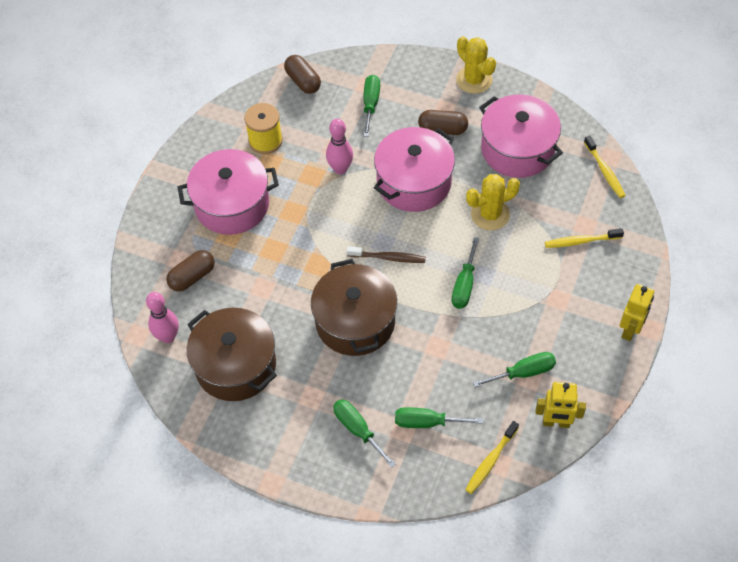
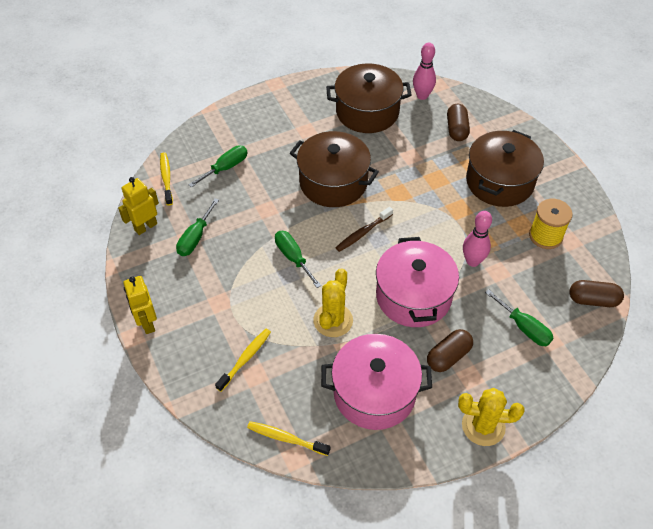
camera: 130 degrees right, 5 degrees down
(232, 204) = (499, 182): pink pot -> brown pot
(357, 430) = (261, 136): green screwdriver -> none

